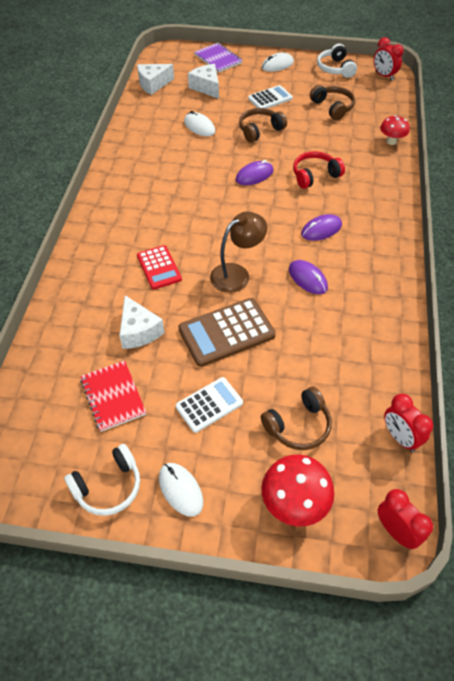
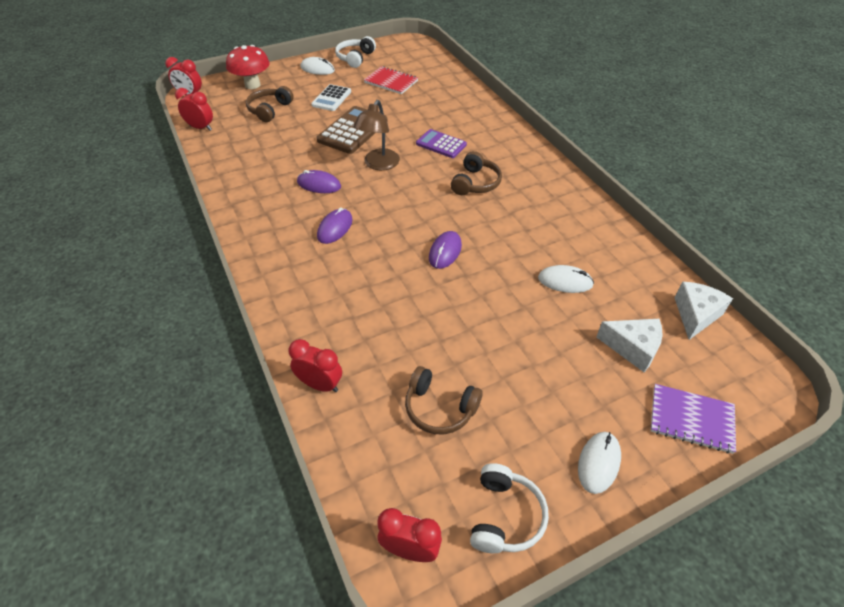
camera: 145 degrees right, 5 degrees down
(139, 331) = (411, 109): white cheese -> none
(159, 267) = (441, 144): red calculator -> purple calculator
(260, 130) = (495, 313): brown headphones -> brown headphones (475, 183)
(270, 98) = (536, 376): white calculator -> none
(315, 175) = (382, 282): red headphones -> none
(335, 68) = (505, 516): white headphones -> white headphones turned 60 degrees clockwise
(391, 141) = (320, 384): red mushroom -> red clock

